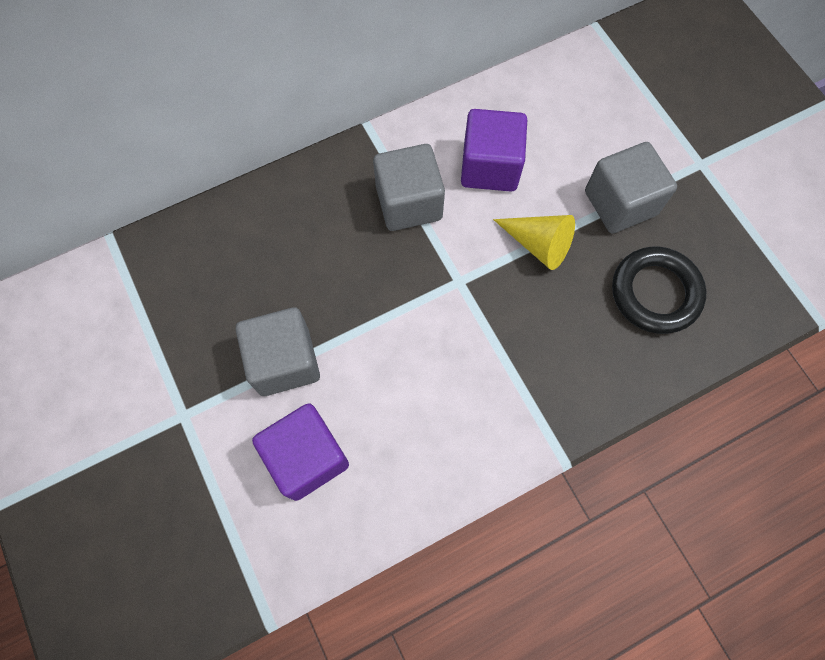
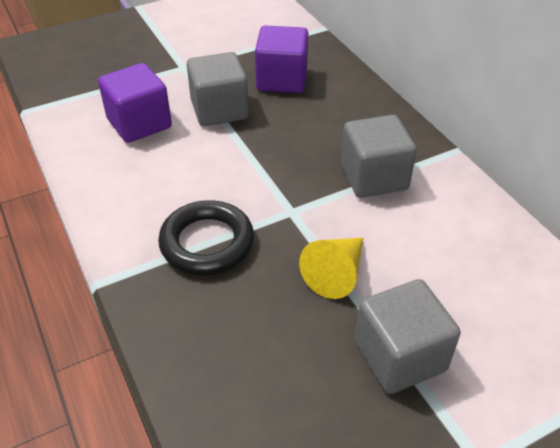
camera: 90 degrees right, 25 degrees down
(490, 167) = (427, 237): purple cube -> purple cube (282, 79)
(655, 293) = (278, 383): black ring -> black ring (207, 243)

